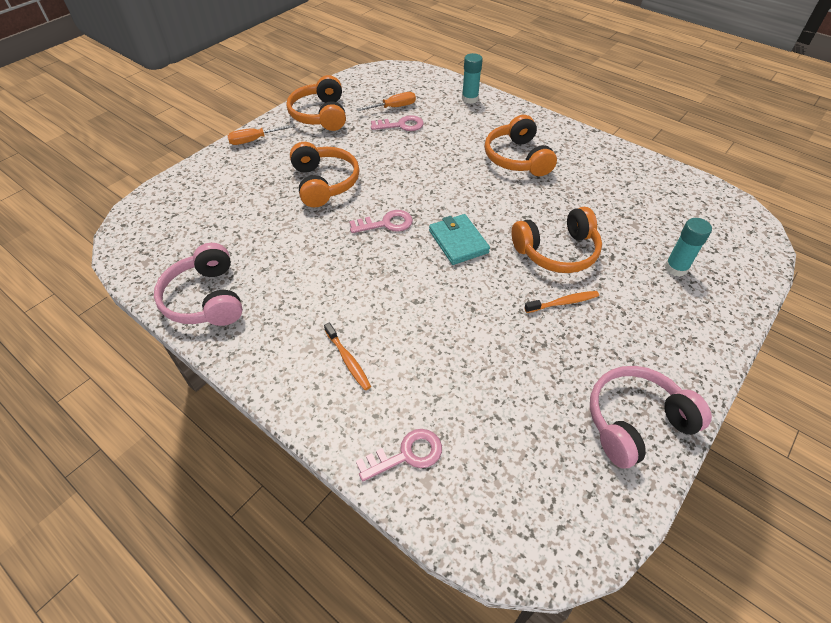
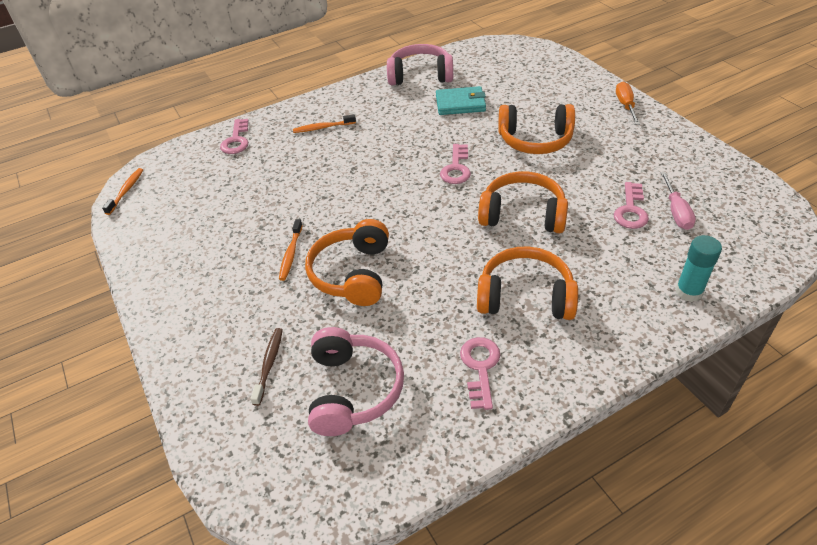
camera: 115 degrees right, 5 degrees down
(320, 115) = (668, 152): orange headphones -> orange headphones (522, 214)
(393, 107) = (676, 211): orange screwdriver -> pink screwdriver
(458, 241) = (407, 208): turquoise wallet -> turquoise wallet (460, 104)
(573, 546) = (126, 191): none -> orange toothbrush
(590, 166) = (480, 367): none -> pink key
(635, 422) = (161, 252): pink headphones -> pink headphones (353, 390)
(676, 268) = (269, 364): turquoise glue stick -> brown toothbrush

